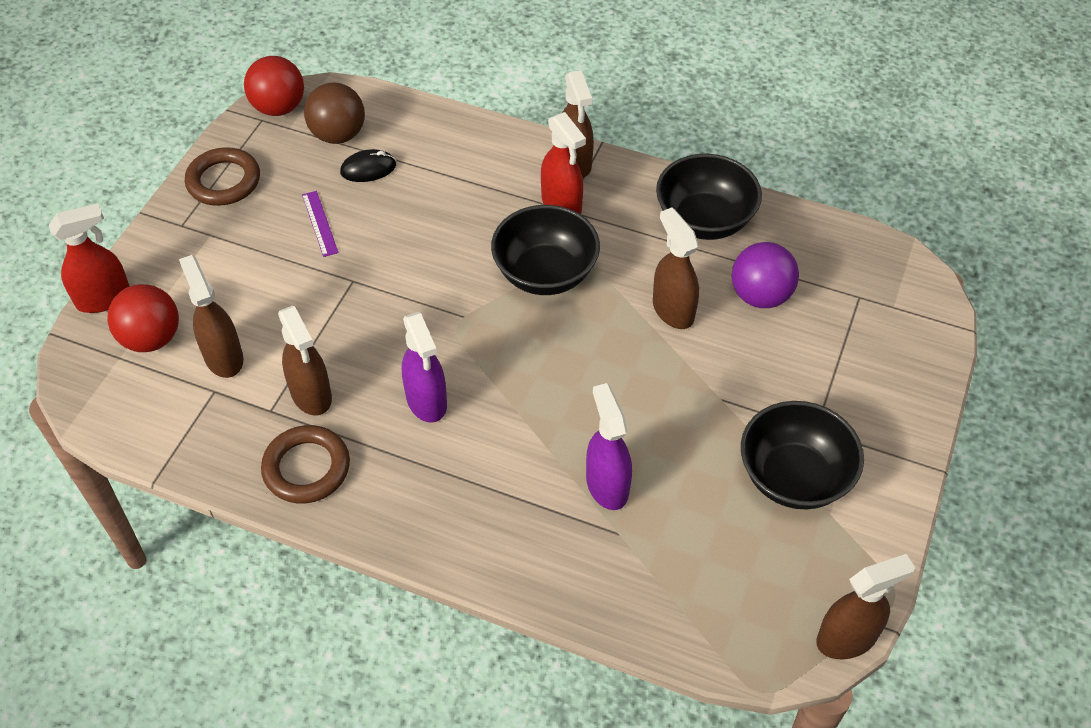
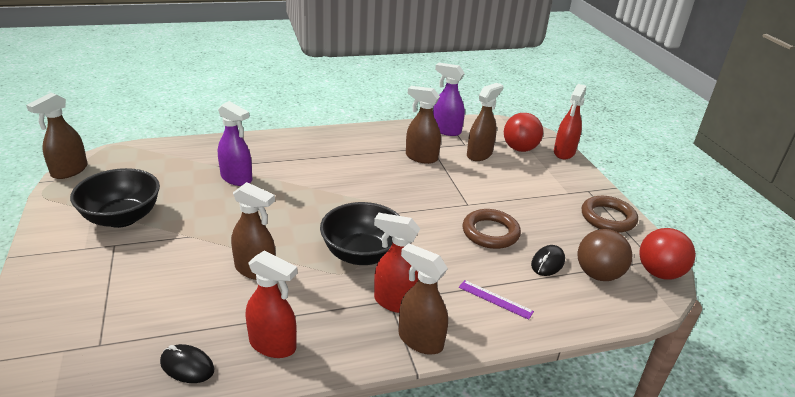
camera: 140 degrees right, 20 degrees down
(223, 357) = (479, 154): brown spray bottle -> brown spray bottle turned 75 degrees counterclockwise
(306, 468) = (389, 137): brown ring -> brown ring (490, 232)
(319, 223) = (526, 221): purple ruler -> purple ruler (495, 299)
(426, 401) = (363, 174): purple spray bottle -> purple spray bottle (446, 130)
(704, 220) = (273, 345): black bowl -> red spray bottle
(760, 296) = (191, 307): purple ball -> none
(788, 237) = (187, 366): none -> black mouse

